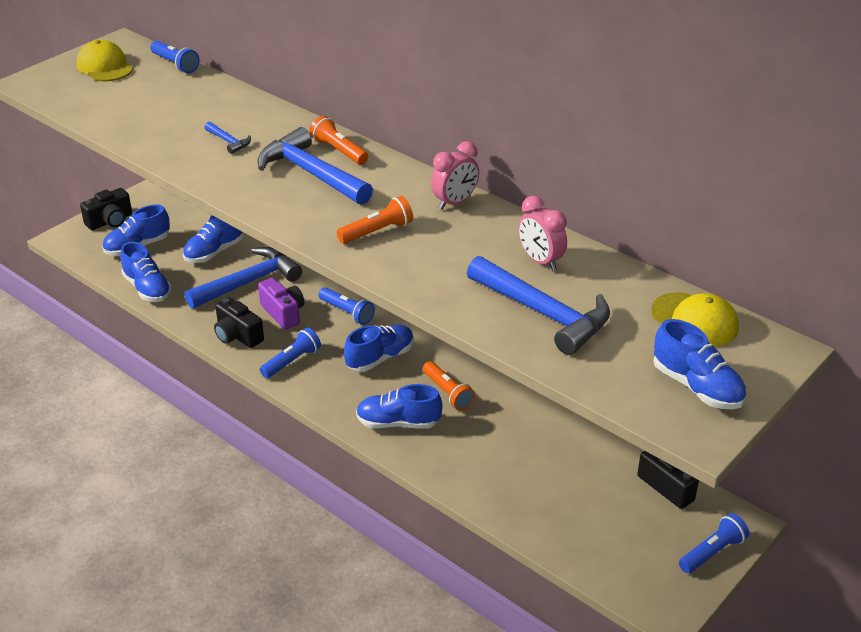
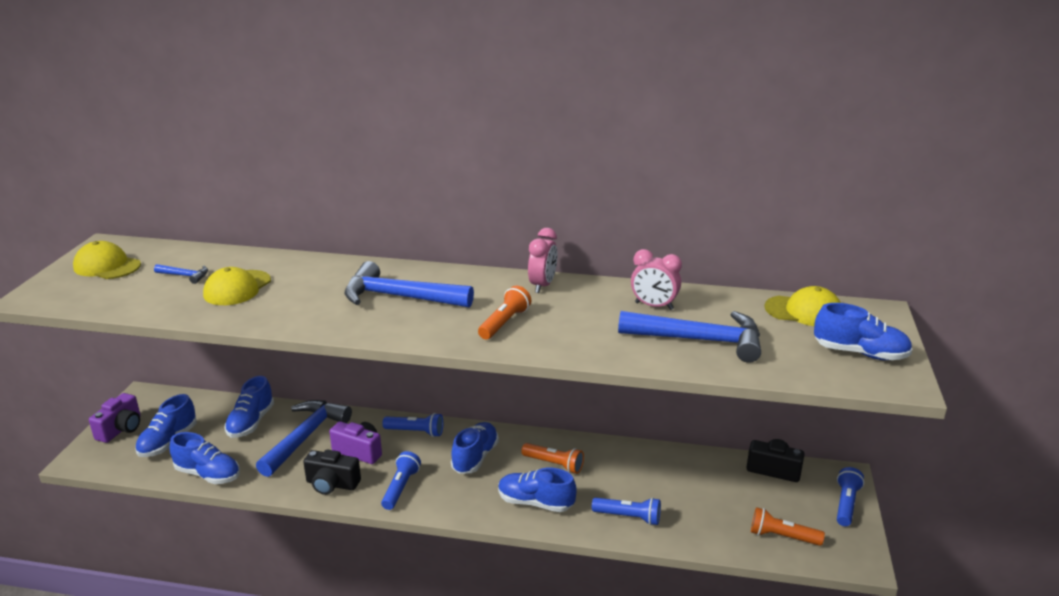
camera: 30 degrees left, 10 degrees down
(110, 221) = (121, 429): black camera -> purple camera
(175, 64) = (180, 249): blue flashlight -> blue flashlight (628, 517)
(186, 121) = (237, 288): none -> yellow cap
(228, 141) = (296, 293): blue hammer -> blue hammer (185, 276)
(339, 151) = (405, 275): orange flashlight -> orange flashlight (782, 537)
(398, 423) = (535, 503): blue shoe -> blue shoe turned 45 degrees clockwise

